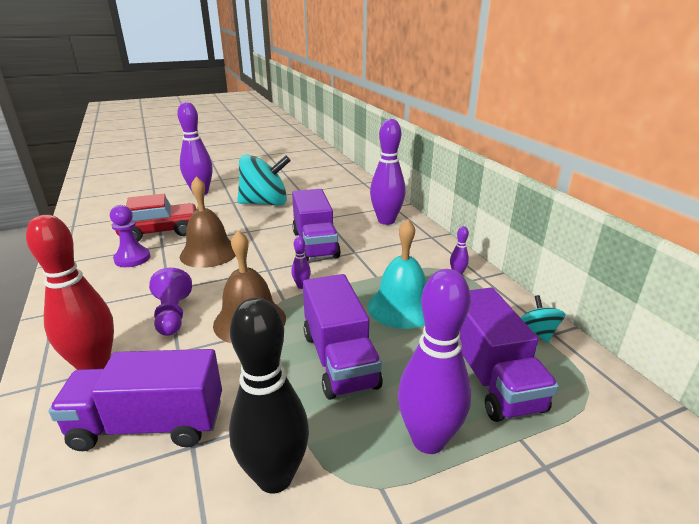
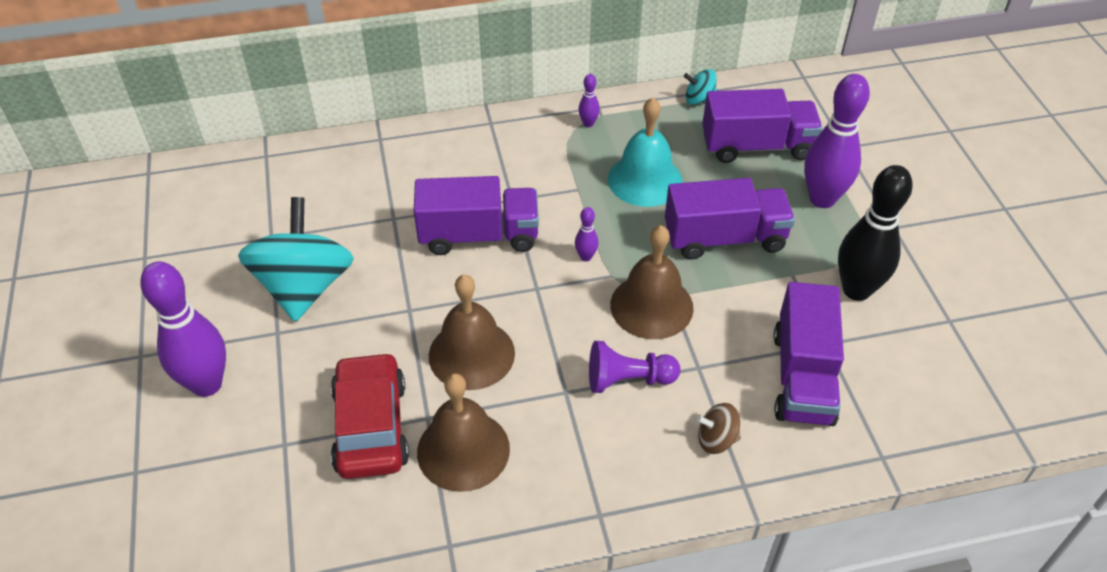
camera: 80 degrees left, 20 degrees up
(94, 366) = (716, 439): red bowling pin -> brown spinning top
(132, 258) = (463, 450): purple pawn -> brown bell
(386, 221) = (428, 154): purple bowling pin -> none

